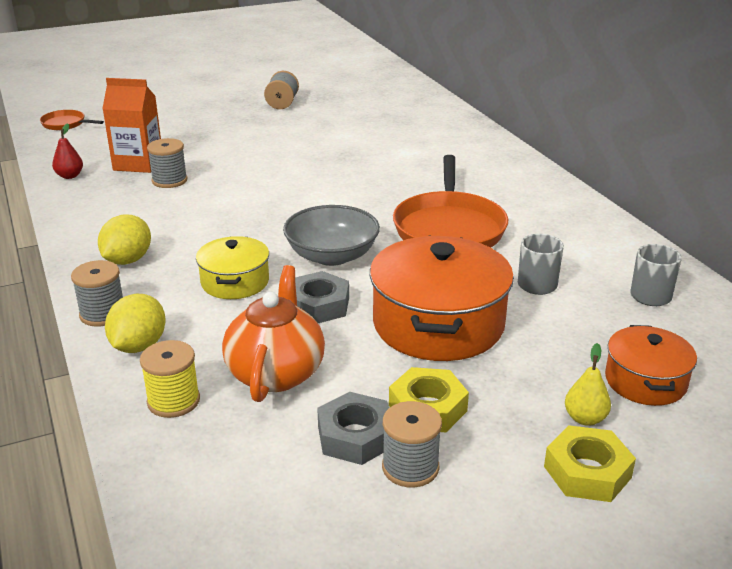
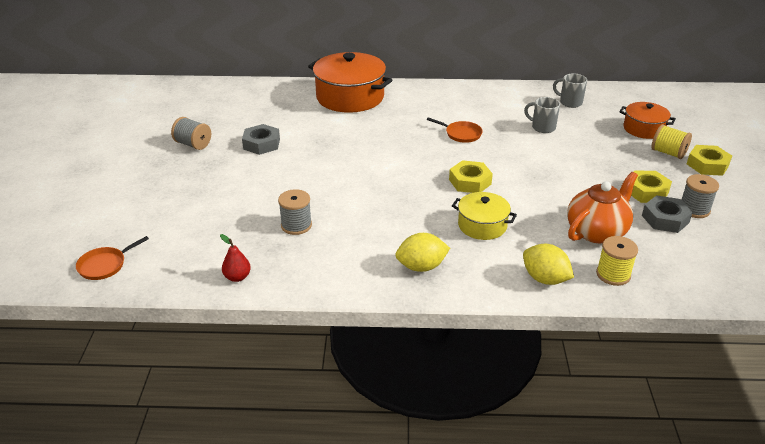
camera: 65 degrees left, 5 degrees up
(103, 314) = (495, 289): grey spool -> none
(127, 260) = (421, 267): yellow lemon -> yellow lemon turned 60 degrees counterclockwise
(138, 163) = (246, 236): orange carton -> none
(276, 372) = (597, 231): orange teapot -> orange teapot turned 105 degrees clockwise
(318, 305) = (529, 200): grey nut -> grey nut (261, 144)
(332, 256) = (470, 182): grey bowl -> yellow nut
(438, 324) = (569, 167): orange pot -> orange pot (350, 97)
(449, 228) = (461, 134): orange pan -> orange pan, size x0.48
(585, 418) = (668, 153): yellow pear -> yellow spool

